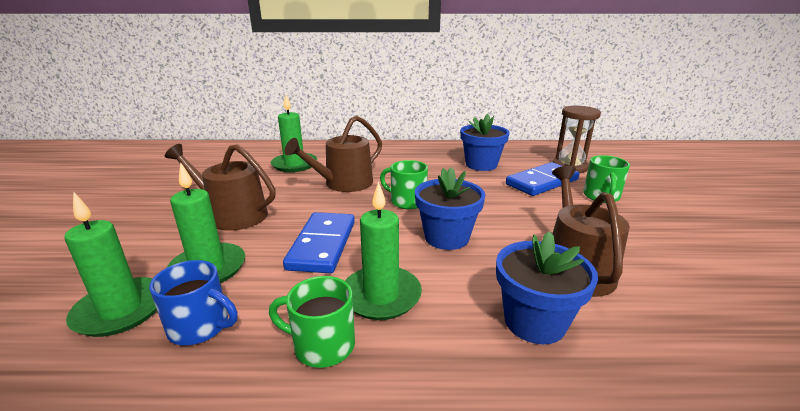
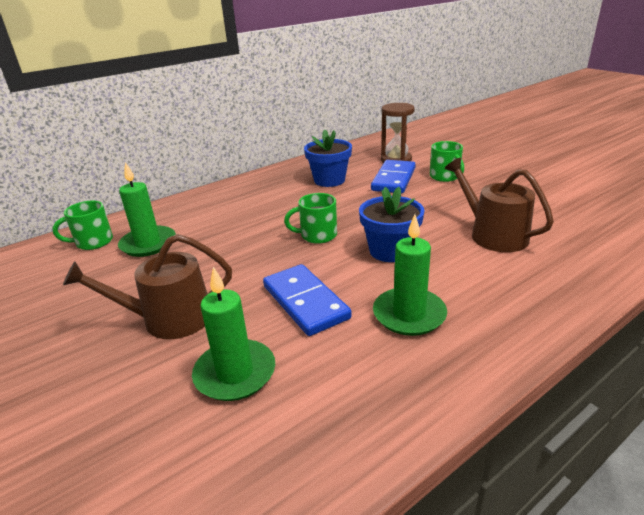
camera: 35 degrees left, 5 degrees up
(121, 310) = (213, 451): green candle -> none
(200, 327) = (313, 414): blue mug -> none
(322, 345) = (423, 368): green mug -> green mug (93, 242)
(344, 184) = (235, 242): brown watering can -> none
(534, 322) = (516, 280): blue flower pot -> none

